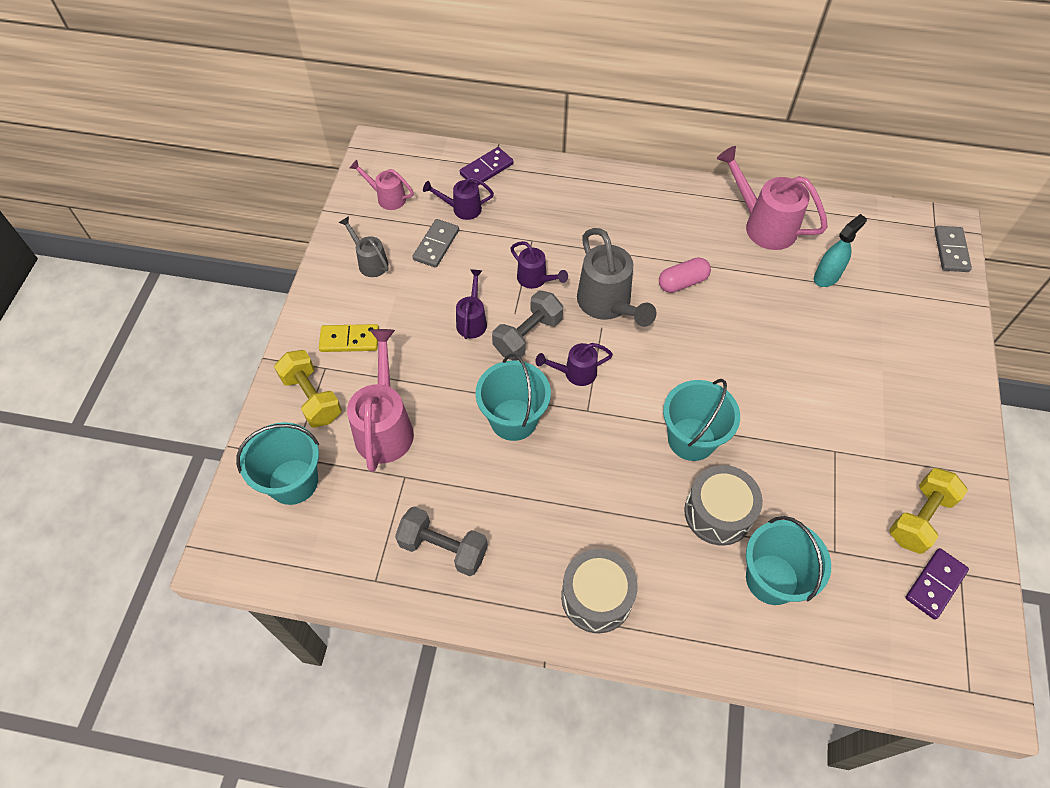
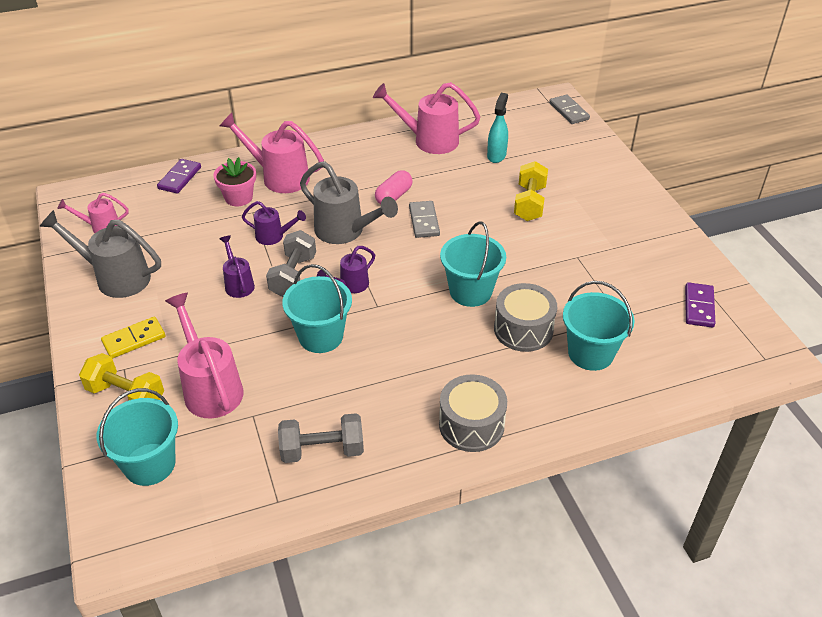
camera: 30 degrees left, 15 degrees down
(370, 262) = (116, 277): grey watering can -> grey watering can, size x1.78
(436, 245) = (170, 244): grey domino -> grey domino (424, 221)
(462, 209) = (176, 212): purple watering can -> none
(528, 217) = (238, 197): none -> pink flower pot
(581, 208) = (279, 177): none -> pink watering can
(919, 518) = (661, 272): yellow dumbbell -> yellow dumbbell (529, 203)

